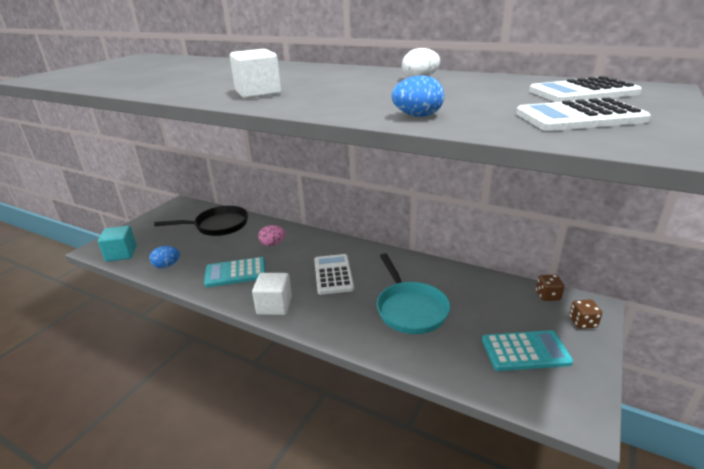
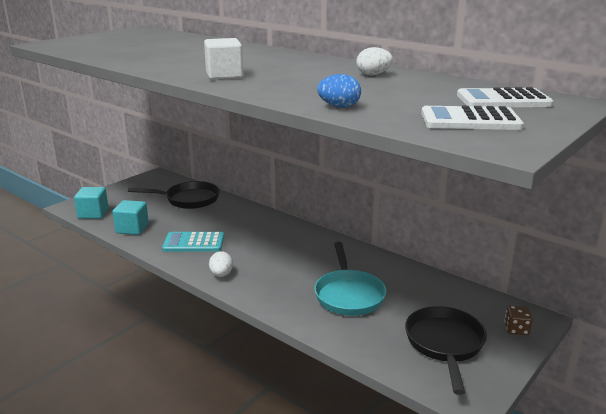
camera: 10 degrees right, 5 degrees down
(167, 265) = (132, 229): blue egg -> turquoise cube
(273, 244) = (236, 222): pink egg -> none
(274, 305) = (221, 275): white cube -> white egg
(333, 274) = (286, 256): white calculator -> none
(525, 351) = (445, 344): turquoise calculator -> black pan
(547, 296) = (493, 302): brown dice -> none

